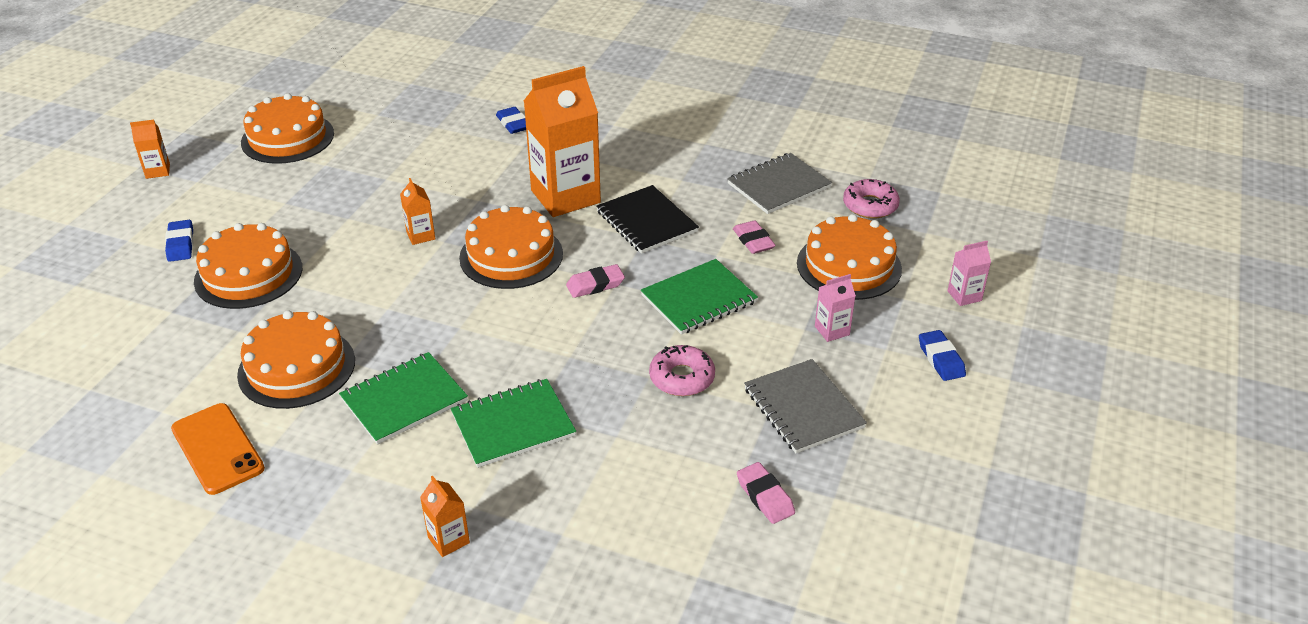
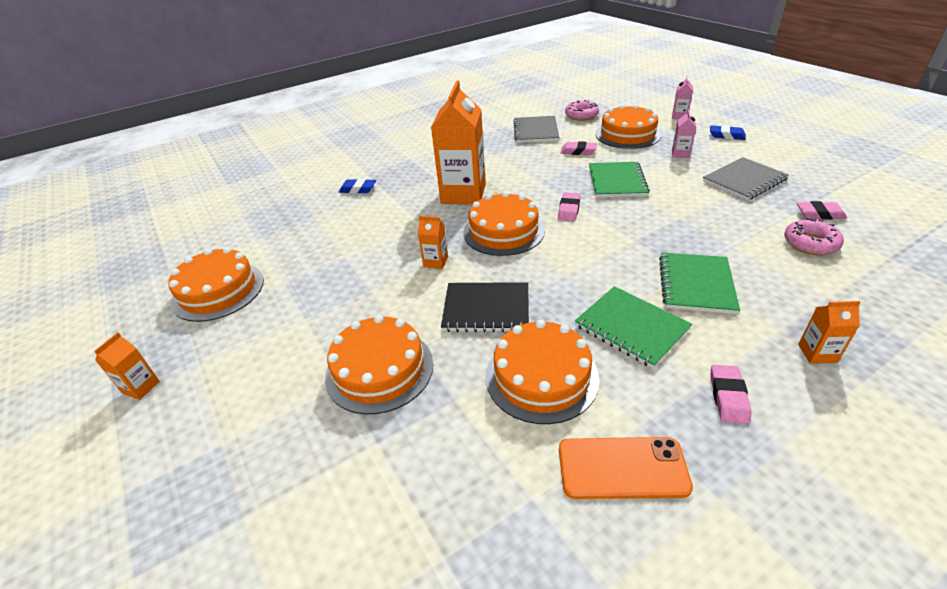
camera: 50 degrees left, 0 degrees up
(180, 244) = (279, 404): blue eraser -> none
(341, 490) = (728, 397): none -> pink eraser
(404, 400) = (631, 327): green notebook -> green notebook turned 45 degrees counterclockwise
(646, 222) = (523, 175): black notebook -> black notebook (486, 309)
(682, 378) = (689, 208): pink donut -> pink donut (810, 243)
(803, 408) = (744, 180): grey notebook -> grey notebook turned 45 degrees counterclockwise

